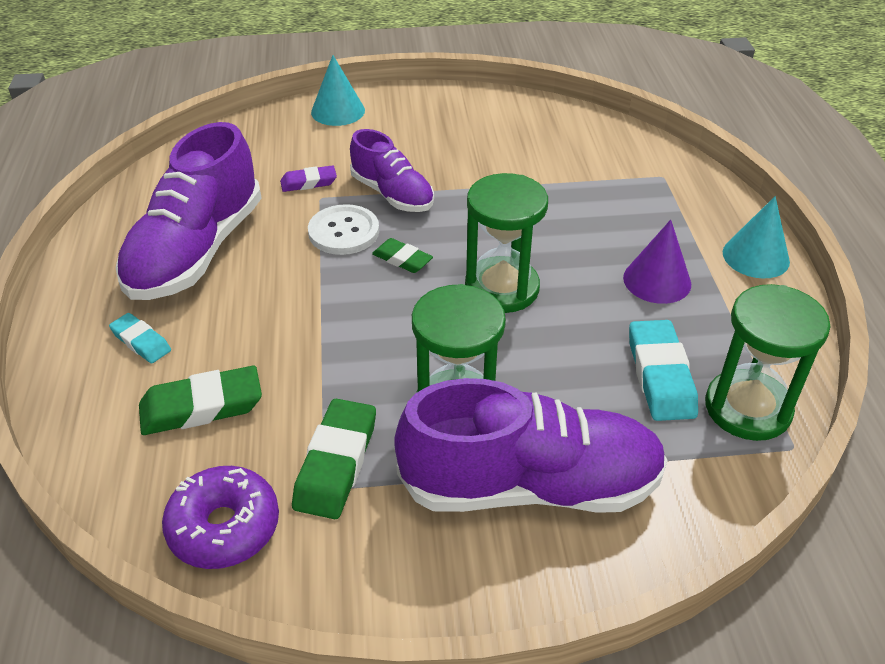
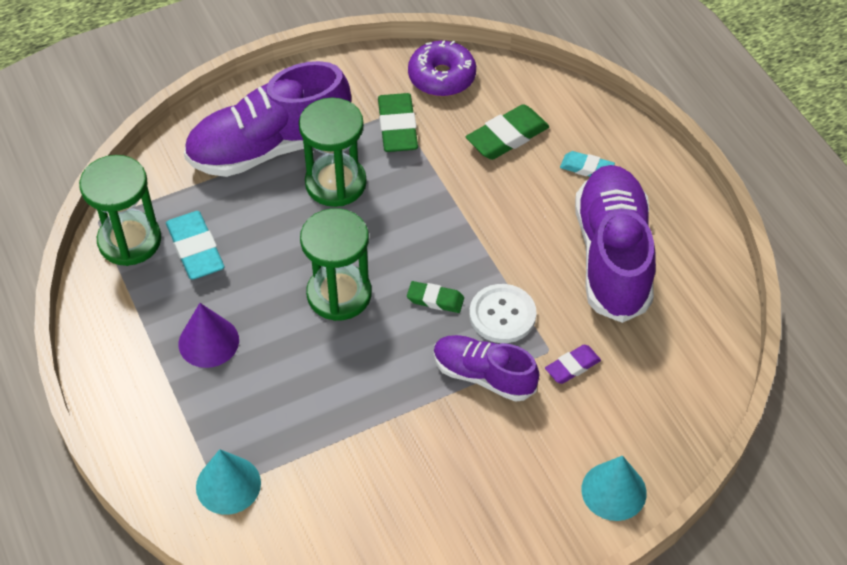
camera: 160 degrees right, 10 degrees up
(755, 256) = (120, 397): turquoise cone -> turquoise cone (228, 485)

